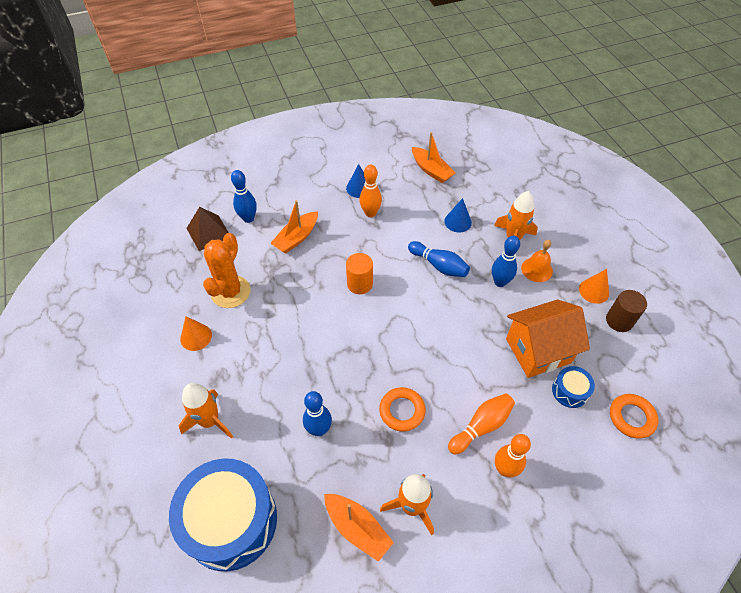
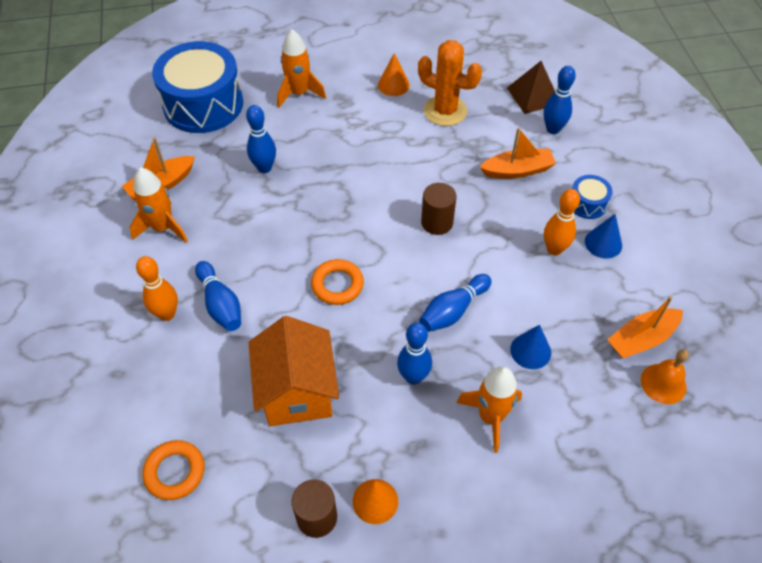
camera: 100 degrees right, 0 degrees up
(296, 238) = (517, 170): orange boat -> orange boat turned 120 degrees clockwise
(359, 284) = (437, 222): orange cylinder -> brown cylinder
(402, 411) = (262, 236): orange ring -> orange ring (337, 285)
(481, 426) = (220, 304): orange bowling pin -> blue bowling pin
(536, 269) = (427, 432): orange bell -> orange bell (663, 383)
(570, 391) = (232, 410): blue drum -> blue drum (587, 204)

